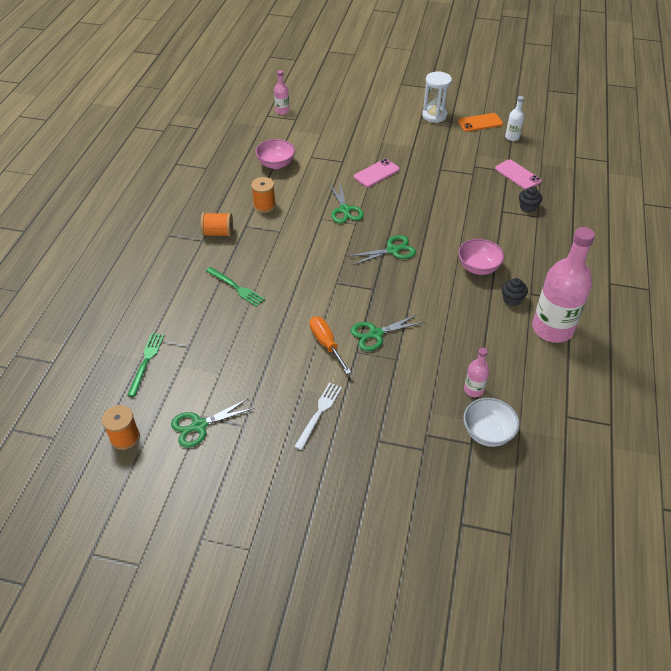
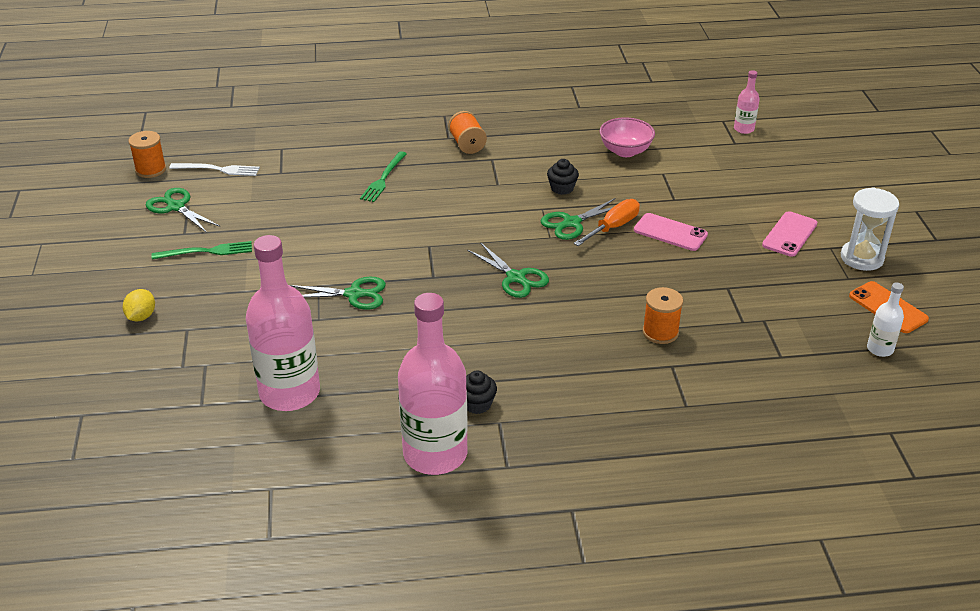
camera: 70 degrees right, 10 degrees down
(146, 361) = (250, 154): green fork -> green fork (206, 252)
(264, 205) = (538, 162): orange spool -> orange spool (660, 332)
(319, 413) = (214, 278): white fork -> white fork (218, 169)
(326, 344) = (321, 261): orange screwdriver -> orange screwdriver (613, 227)
(349, 469) = (141, 316): none -> yellow lemon
(376, 334) = (354, 294): green scissors -> green scissors turned 135 degrees clockwise
(473, 389) = (289, 393): pink bottle -> pink bottle, size x2.20
(478, 267) = (526, 361): pink bowl -> none
(487, 433) = (221, 416): white bowl -> none
(517, 175) = (778, 370): pink phone -> pink phone (789, 234)
(528, 207) = (702, 392): black cupcake -> black cupcake (562, 188)

